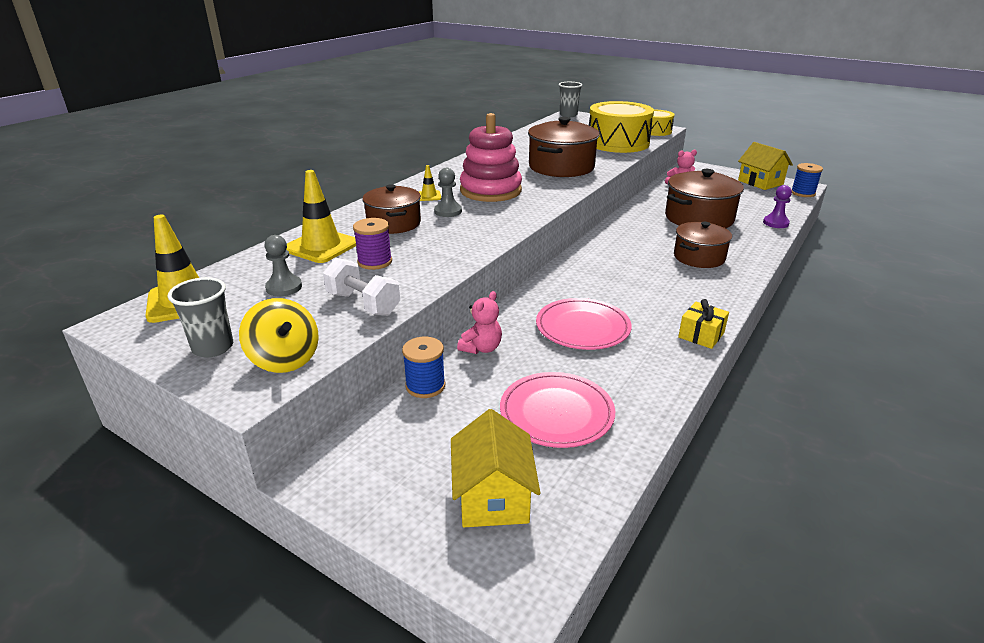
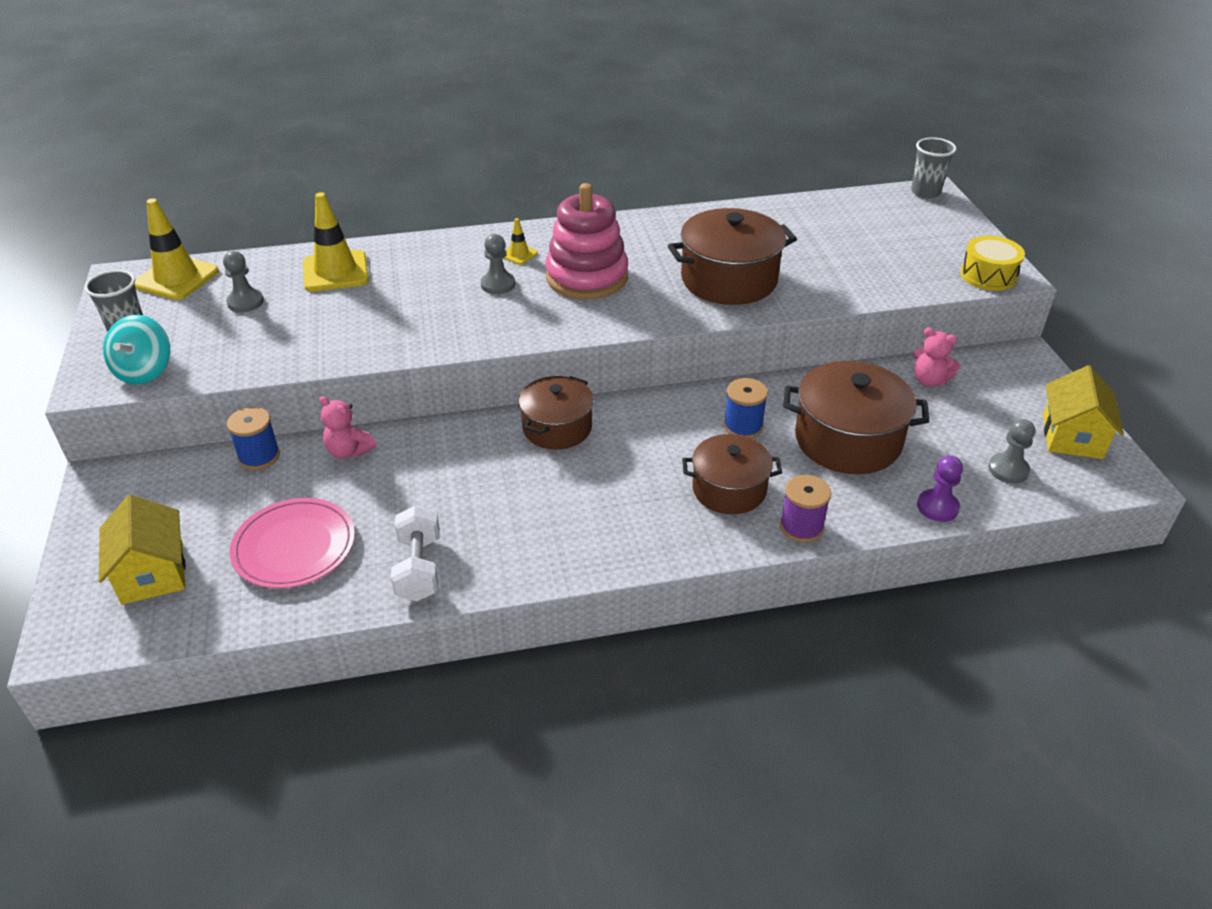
camera: 45 degrees right, 10 degrees up
(284, 359) = (145, 371): yellow spinning top -> turquoise spinning top
(363, 304) = (262, 352): white dumbbell -> white dumbbell (419, 568)
(375, 262) = (341, 312): purple spool -> purple spool (801, 526)
(393, 223) = (429, 275): brown pot -> brown pot (557, 427)
(481, 348) = (349, 451): pink teddy bear -> pink teddy bear turned 45 degrees clockwise
(493, 497) = (153, 573): yellow house -> yellow house turned 60 degrees counterclockwise
(582, 327) = (456, 488): pink plate -> none
(618, 143) = (884, 273): yellow drum -> none
(701, 335) = (537, 571): yellow gift -> none
(767, 201) = (1008, 470): none -> grey pawn
(803, 193) = (1099, 489): blue spool -> blue spool (743, 426)

